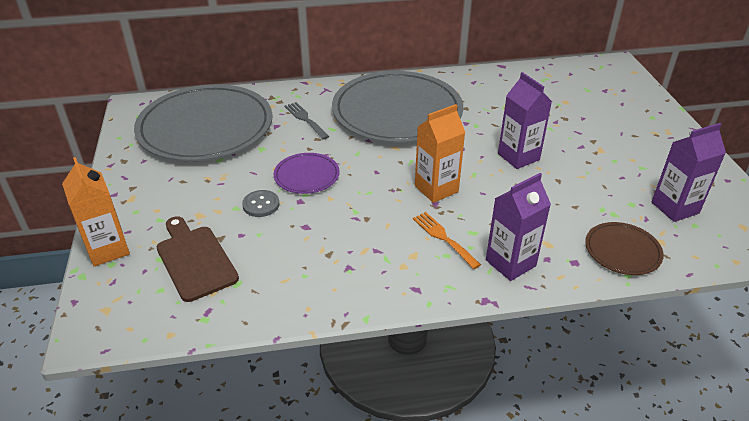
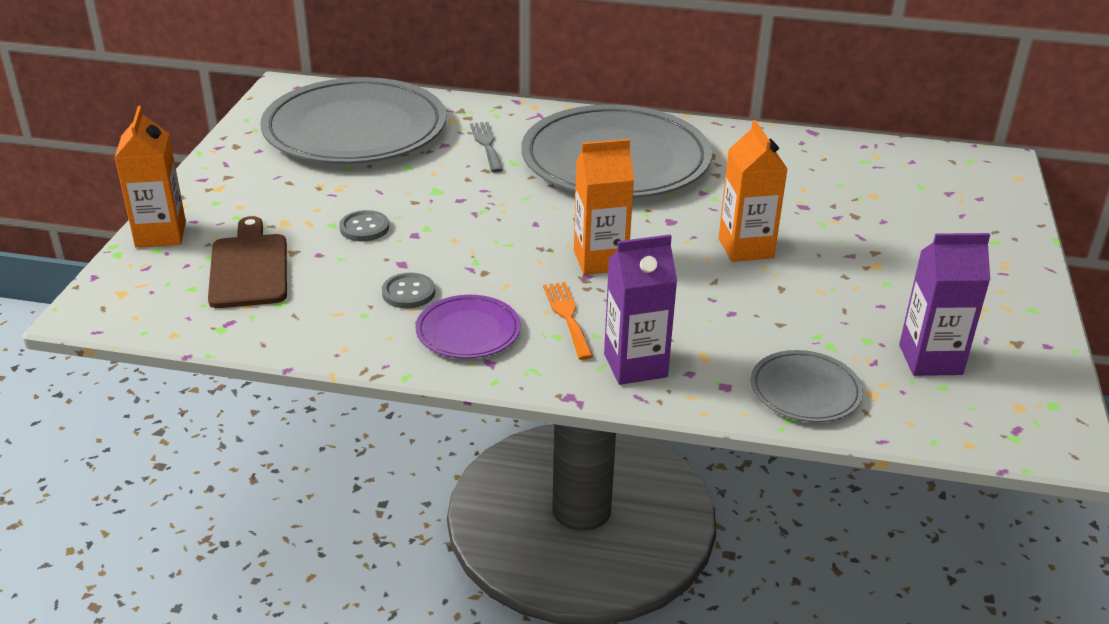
camera: 20 degrees right, 5 degrees down
(306, 176) = (442, 209): purple plate -> purple plate (468, 331)
(325, 249) = (408, 292): none -> grey button
(518, 157) = (745, 248): purple carton -> orange carton
(622, 251) = (805, 390): brown plate -> grey plate

